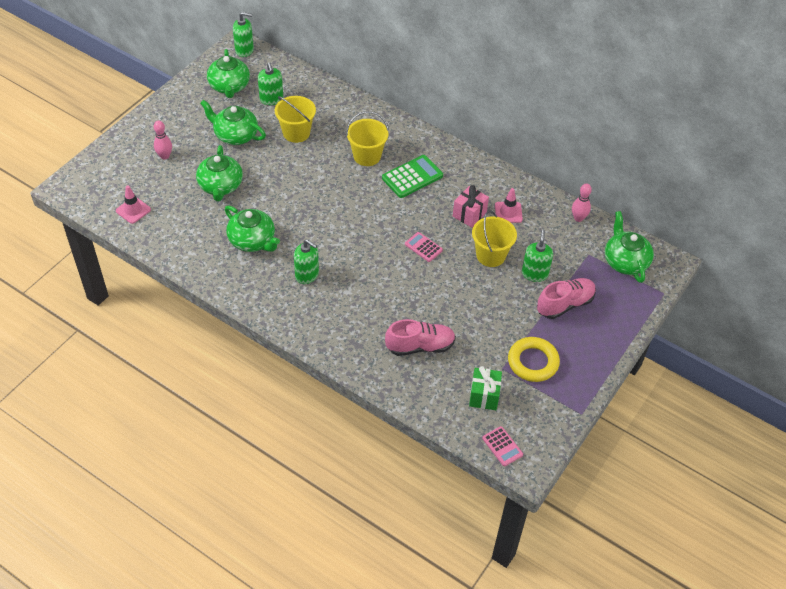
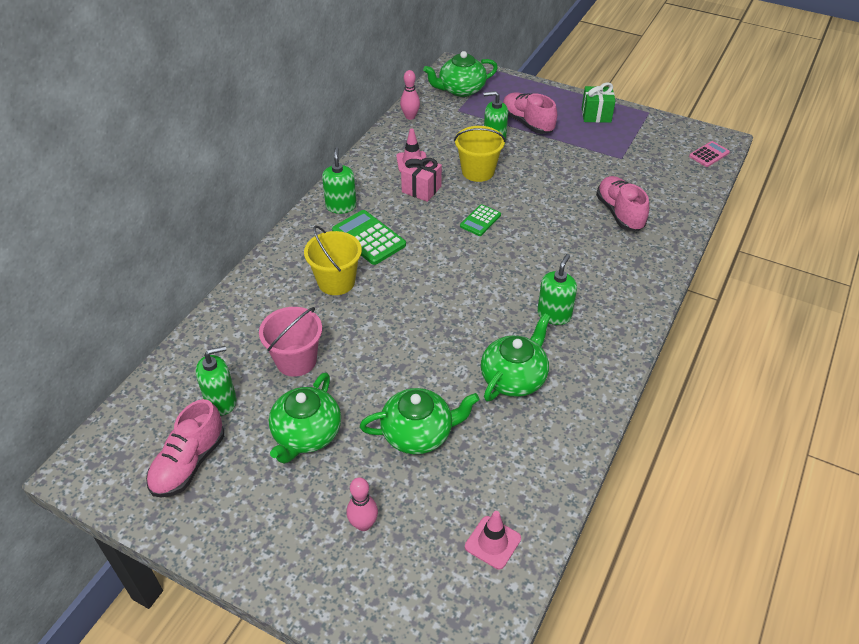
camera: 95 degrees left, 5 degrees down
(229, 86) = (189, 463): green teapot -> pink shoe
(244, 50) = (93, 458): green soap dispenser -> green soap dispenser (341, 206)
(296, 133) = (296, 360): yellow bucket -> pink bucket
(423, 247) = (480, 221): pink calculator -> green calculator
(484, 396) = (659, 167): green gift -> green gift (596, 115)
(533, 362) = (605, 140): yellow ring -> none

